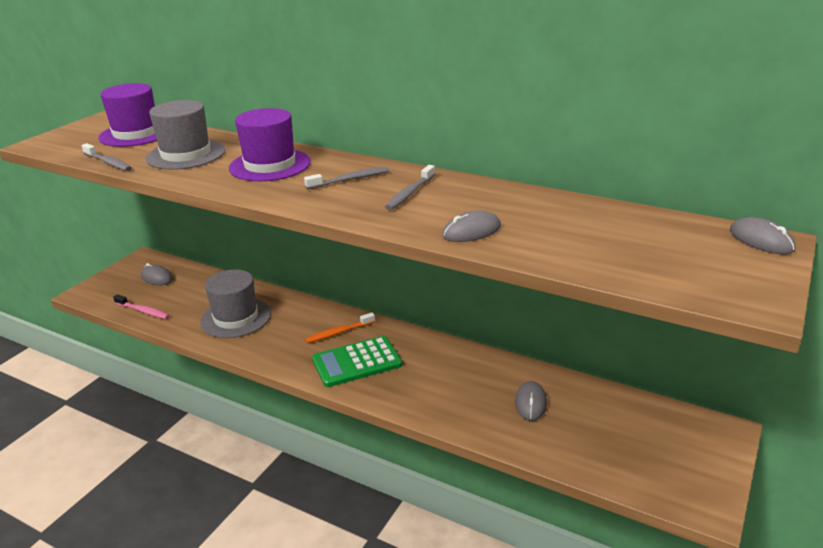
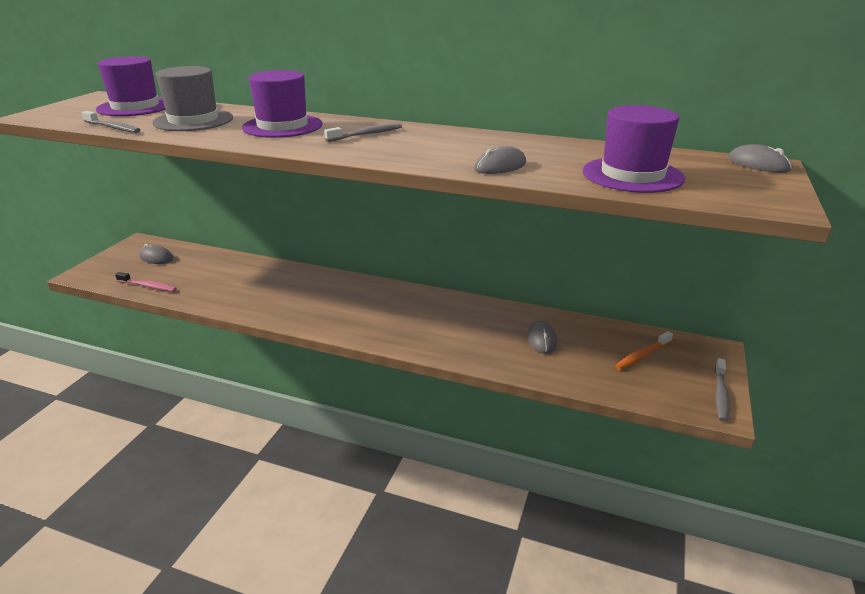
camera: 10 degrees left, 0 degrees up
(236, 318) = (244, 287): grey hat -> none
(338, 332) = (348, 294): orange toothbrush -> orange toothbrush (642, 355)
(357, 362) = (372, 317): green calculator -> none
(409, 193) = (428, 142): grey toothbrush -> grey toothbrush (720, 395)
(609, 250) = (632, 175): none -> purple hat

